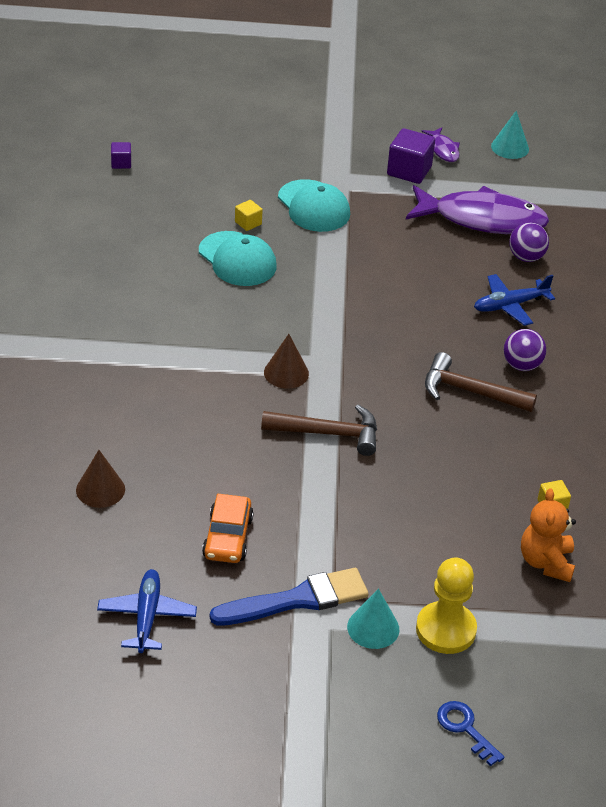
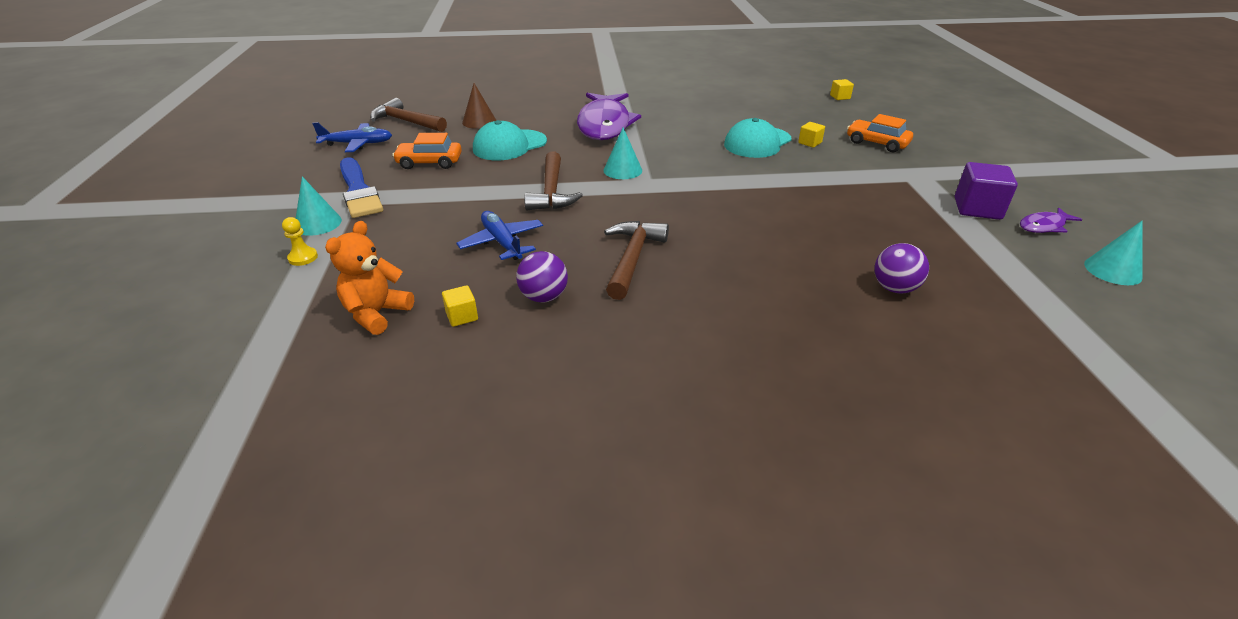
camera: 85 degrees right, 5 degrees down
(76, 568) = (406, 122): none -> brown hammer
(121, 163) = (840, 97): purple cube -> yellow cube
(260, 179) = (877, 143): none -> orange car
(286, 373) = (622, 170): brown cone -> turquoise cone
(313, 206) = (862, 166): turquoise cap -> turquoise cap (509, 145)
(445, 630) = (303, 257): yellow pawn -> yellow pawn, size x0.49
(465, 729) = (181, 272): blue key -> none
(482, 219) = (938, 256): purple fish -> purple fish (604, 125)
(509, 305) = (792, 279): blue plane -> blue plane (502, 242)
(521, 365) = (690, 290): purple ball -> purple ball (544, 297)
(546, 562) = (376, 314): orange teddy bear -> orange teddy bear turned 60 degrees counterclockwise

